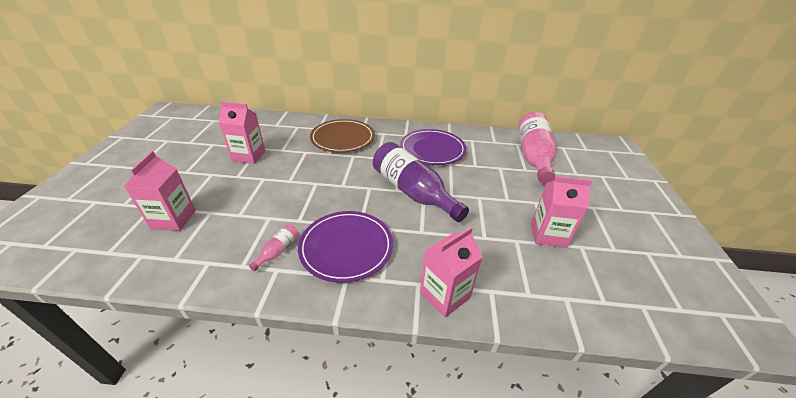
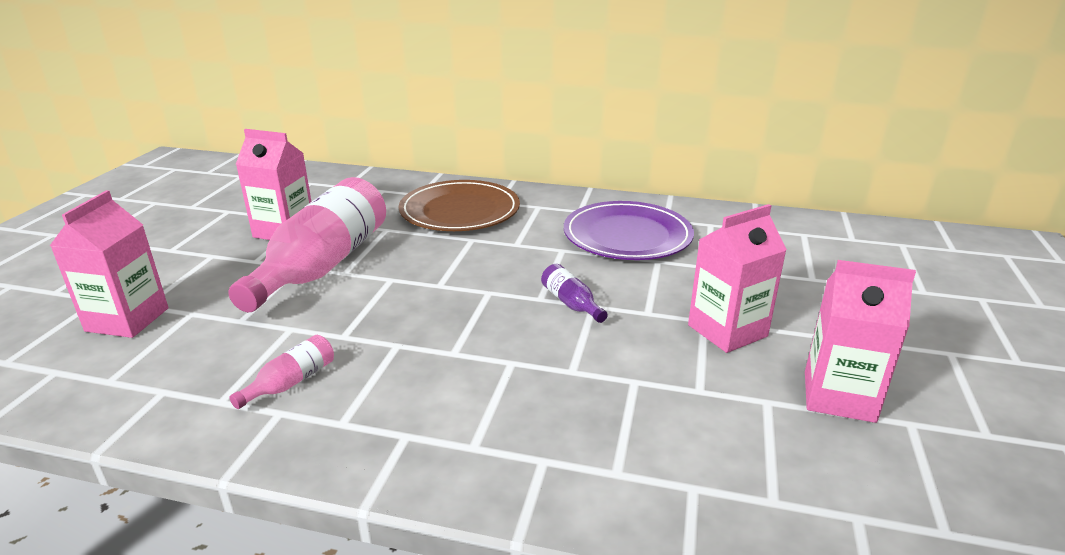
camera: 10 degrees right, 10 degrees down
(346, 247) = (419, 386): purple plate -> none
(413, 192) = (571, 303): purple bottle -> purple bottle, size x0.41
(445, 295) = (593, 485): pink carton -> pink carton (727, 331)
(533, 156) = (834, 257): pink bottle -> pink bottle (323, 265)

